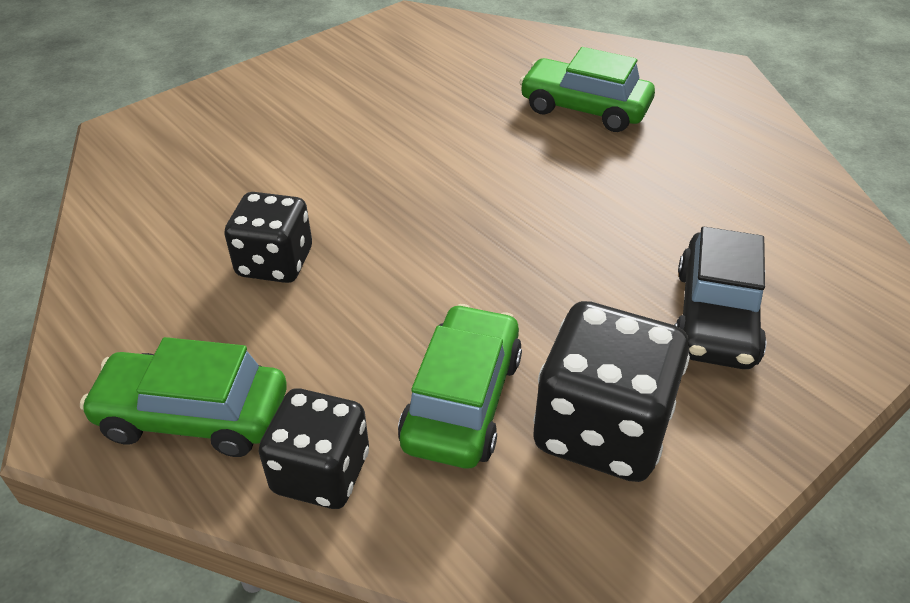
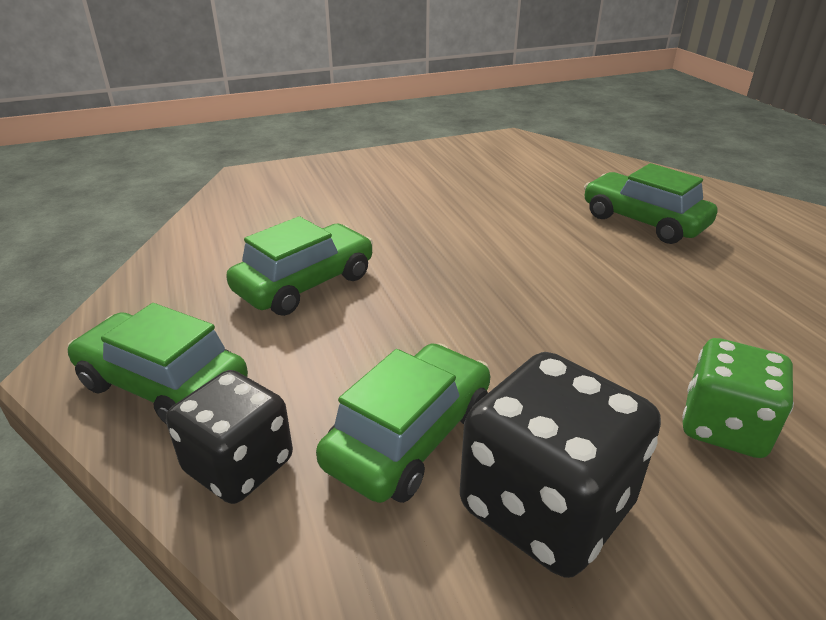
camera: 20 degrees right, 10 degrees down
(275, 263) = (305, 283): black dice -> green car
(715, 317) = (724, 427): black car -> green dice

